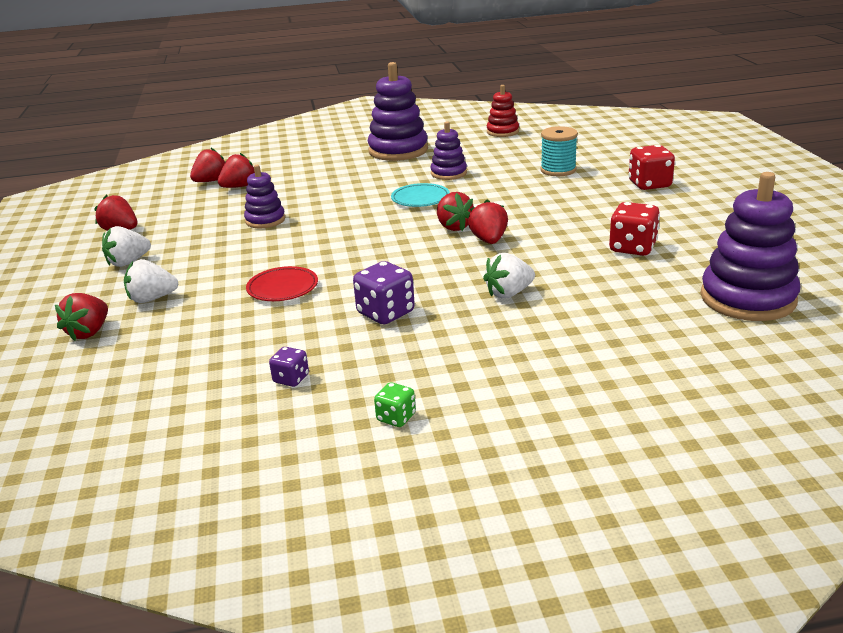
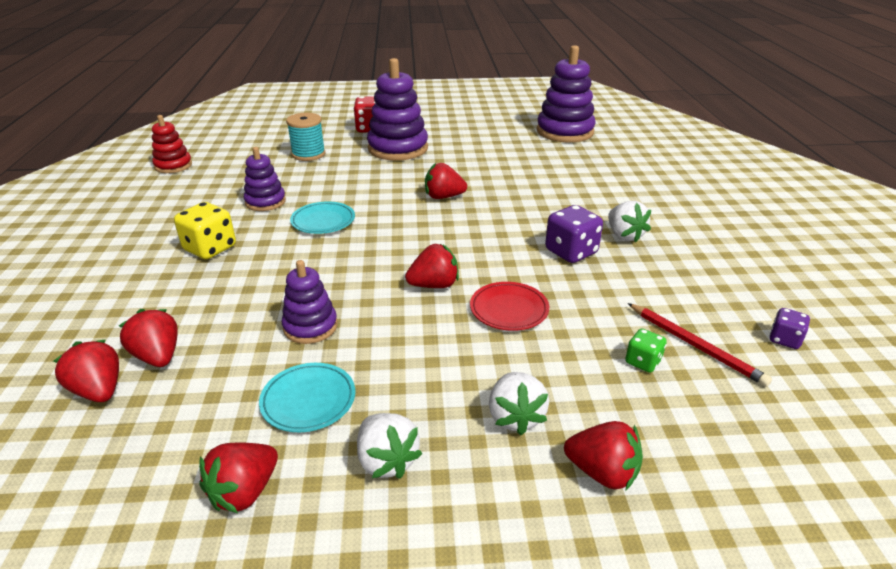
camera: 85 degrees left, 5 degrees up
(188, 233) = (308, 400): none -> turquoise plate
(219, 380) = (695, 345): none -> red pencil
(291, 379) = (686, 302): purple dice -> purple dice (784, 339)
(367, 172) = (210, 248): none -> yellow dice
(396, 418) = (728, 255): green dice -> green dice (642, 362)
(398, 150) = (158, 225): purple stacking toy -> purple stacking toy (398, 148)
(454, 227) = (405, 209): red strawberry -> red strawberry (434, 285)
(509, 293) = (544, 198): white strawberry -> white strawberry (624, 235)
(632, 248) = (482, 149): red dice -> none

